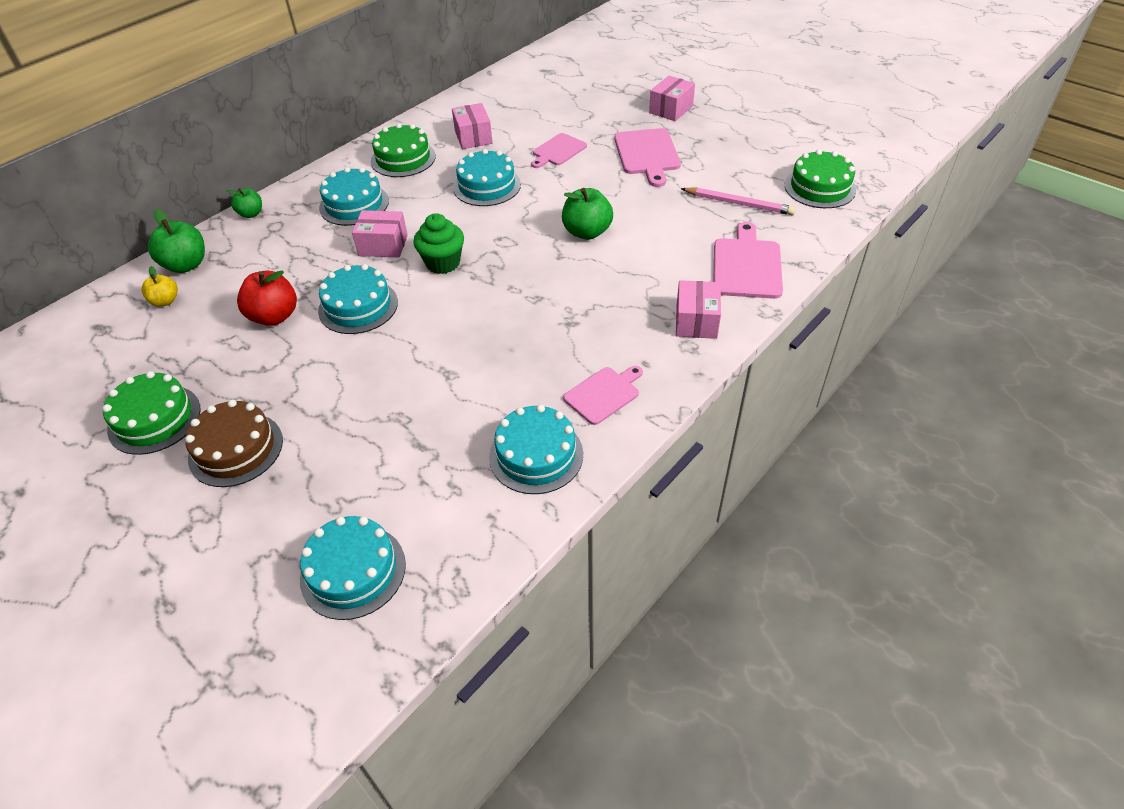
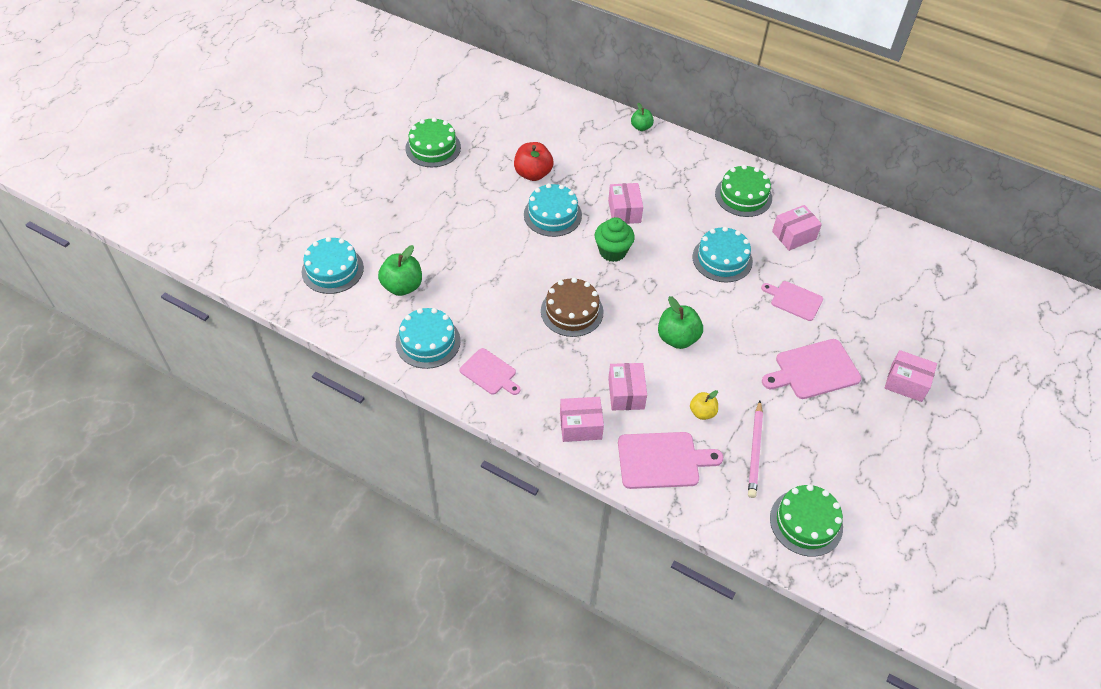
camera: 75 degrees right, 5 degrees up
(165, 301) = (536, 116): yellow apple -> yellow apple (702, 412)
(186, 265) = (575, 113): green apple -> green apple (402, 286)
(236, 449) = (414, 192): brown cake -> brown cake (572, 311)
(354, 204) = (670, 181): turquoise cake -> none
(656, 280) = (626, 394): none -> pink box

